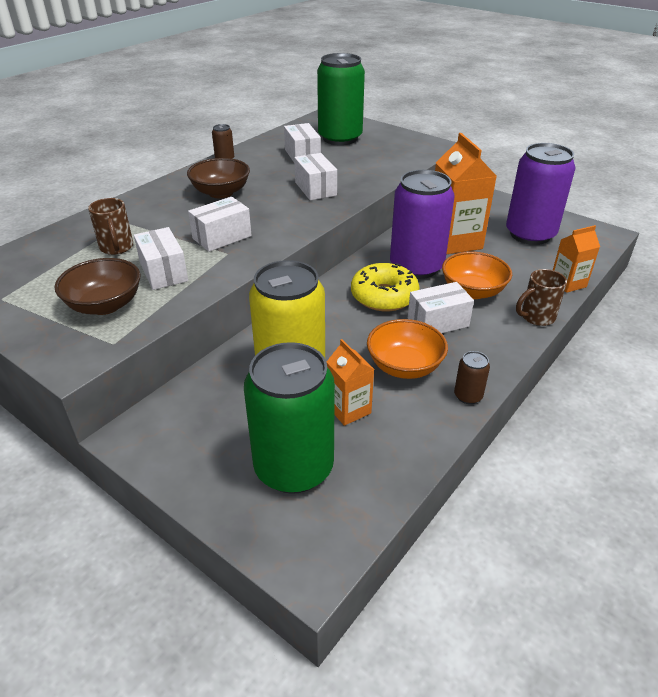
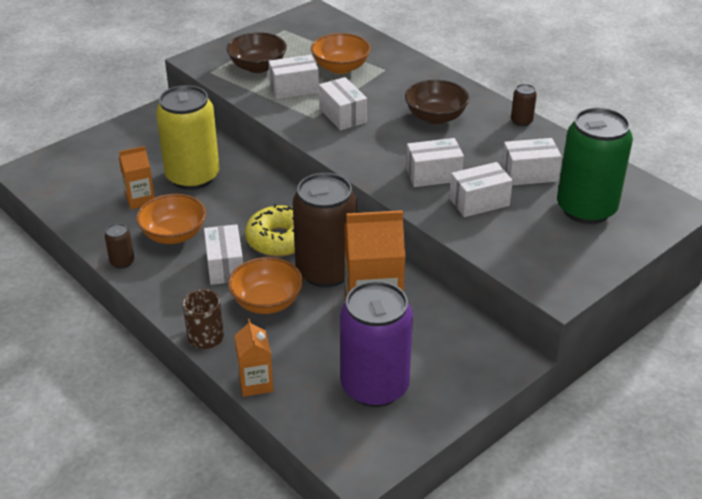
camera: 100 degrees right, 0 degrees up
(117, 248) = (340, 67): brown mug -> orange bowl
(294, 467) = (100, 171): green can -> none
(347, 171) = (479, 202): none -> white box
(416, 267) = (326, 271): purple can -> brown can

